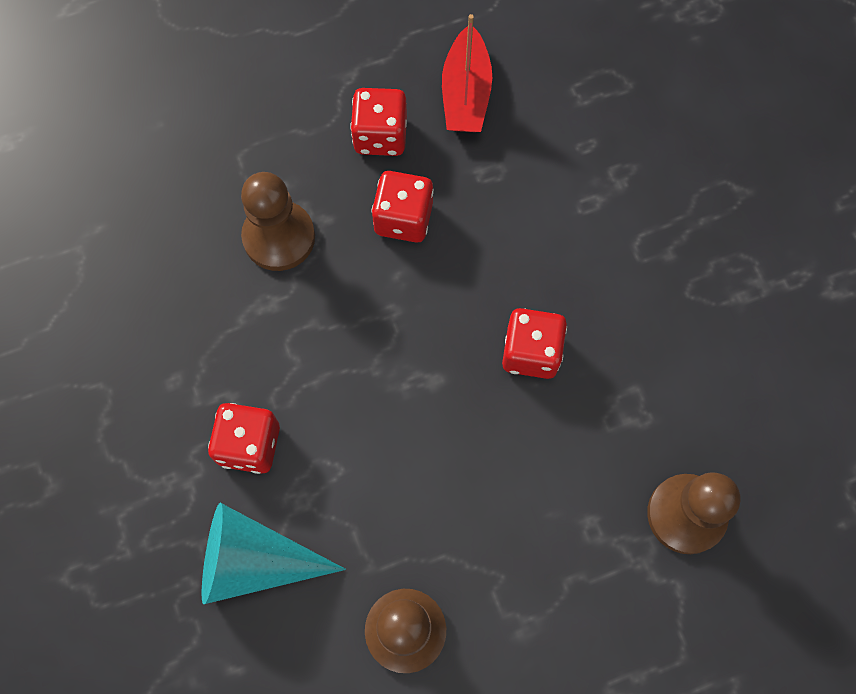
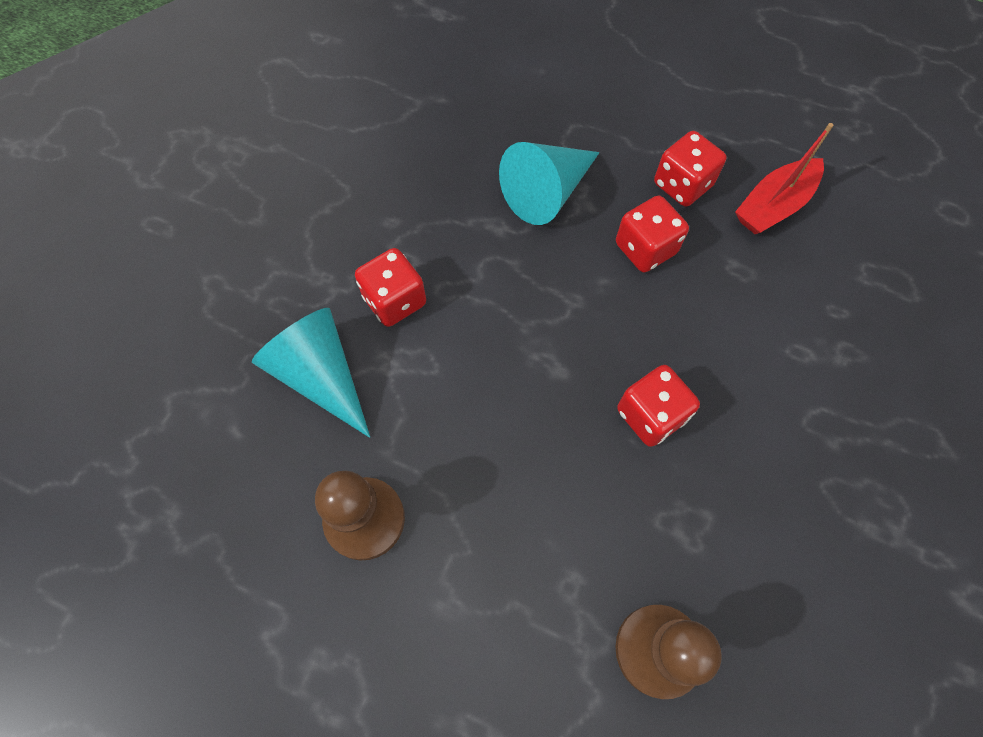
camera: 45 degrees right, 5 degrees down
(279, 237) = (547, 192): brown pawn -> turquoise cone

